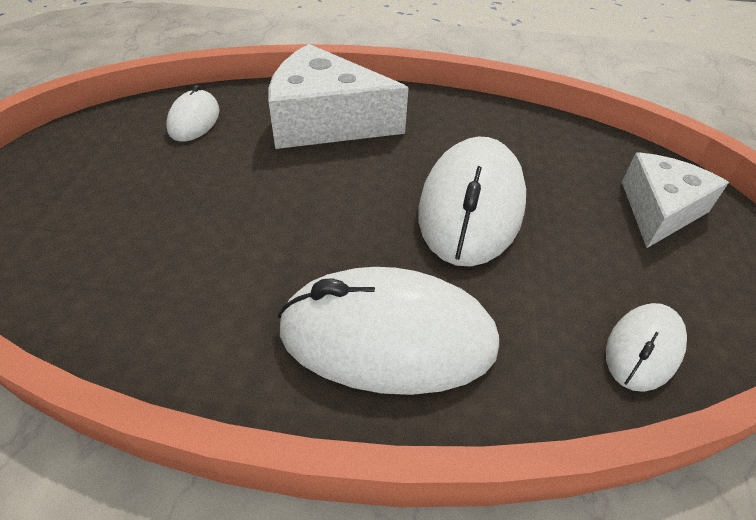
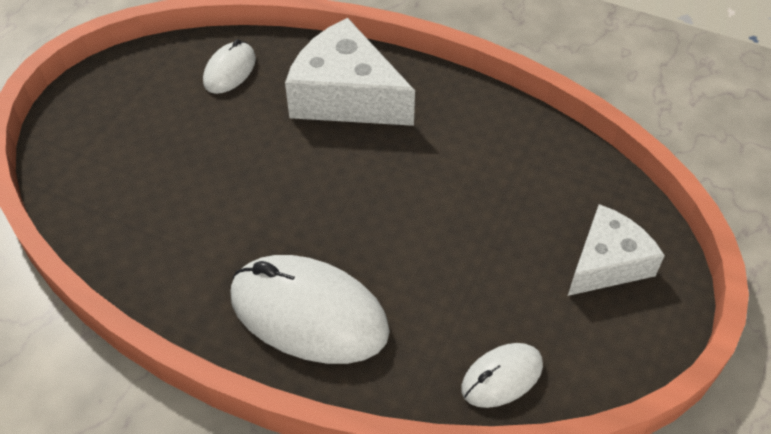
camera: 20 degrees right, 5 degrees up
(471, 207) = (433, 218): white mouse -> none

